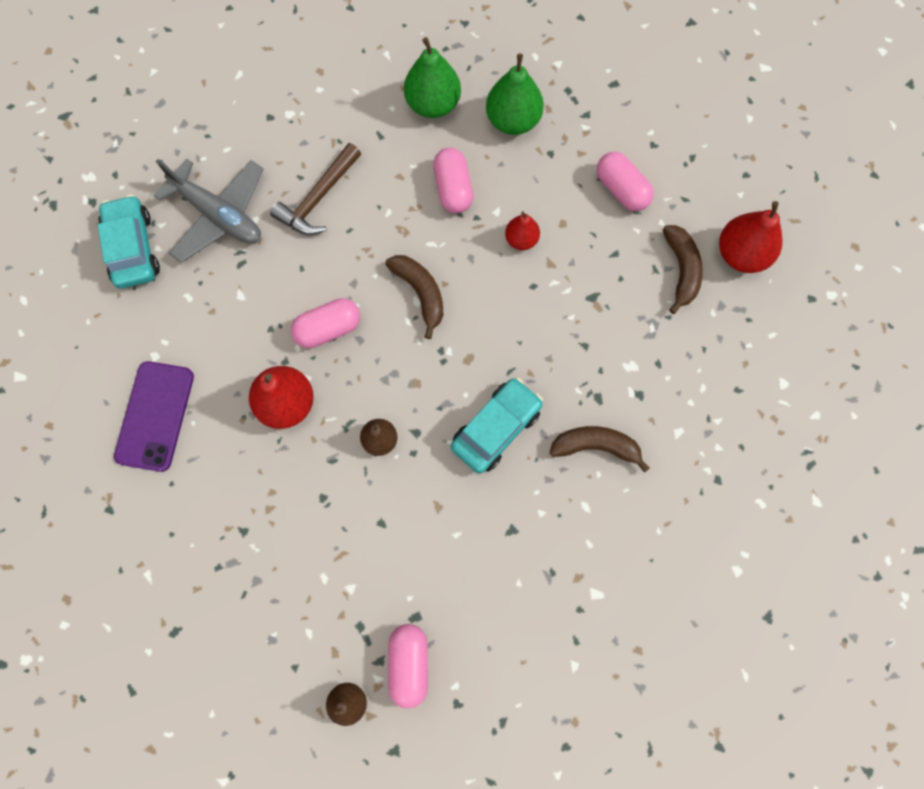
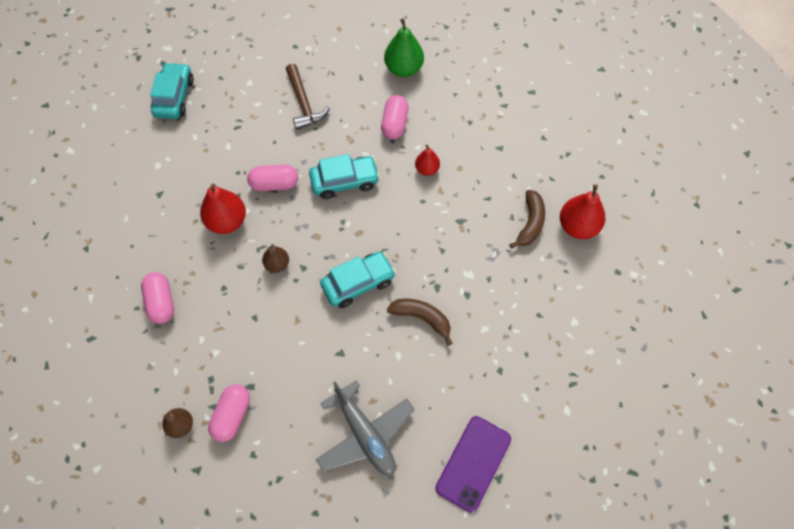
camera: 20 degrees right, 10 degrees down
(155, 416) = (141, 201): purple phone -> purple phone (473, 463)
(218, 215) = (236, 94): grey plane -> grey plane (365, 434)
(318, 198) = (304, 103): brown hammer -> brown hammer turned 75 degrees counterclockwise
(420, 293) = (344, 181): brown banana -> turquoise car
(513, 120) = (453, 94): green pear -> none
(621, 189) = (509, 159): pink capsule -> pink capsule (161, 302)

